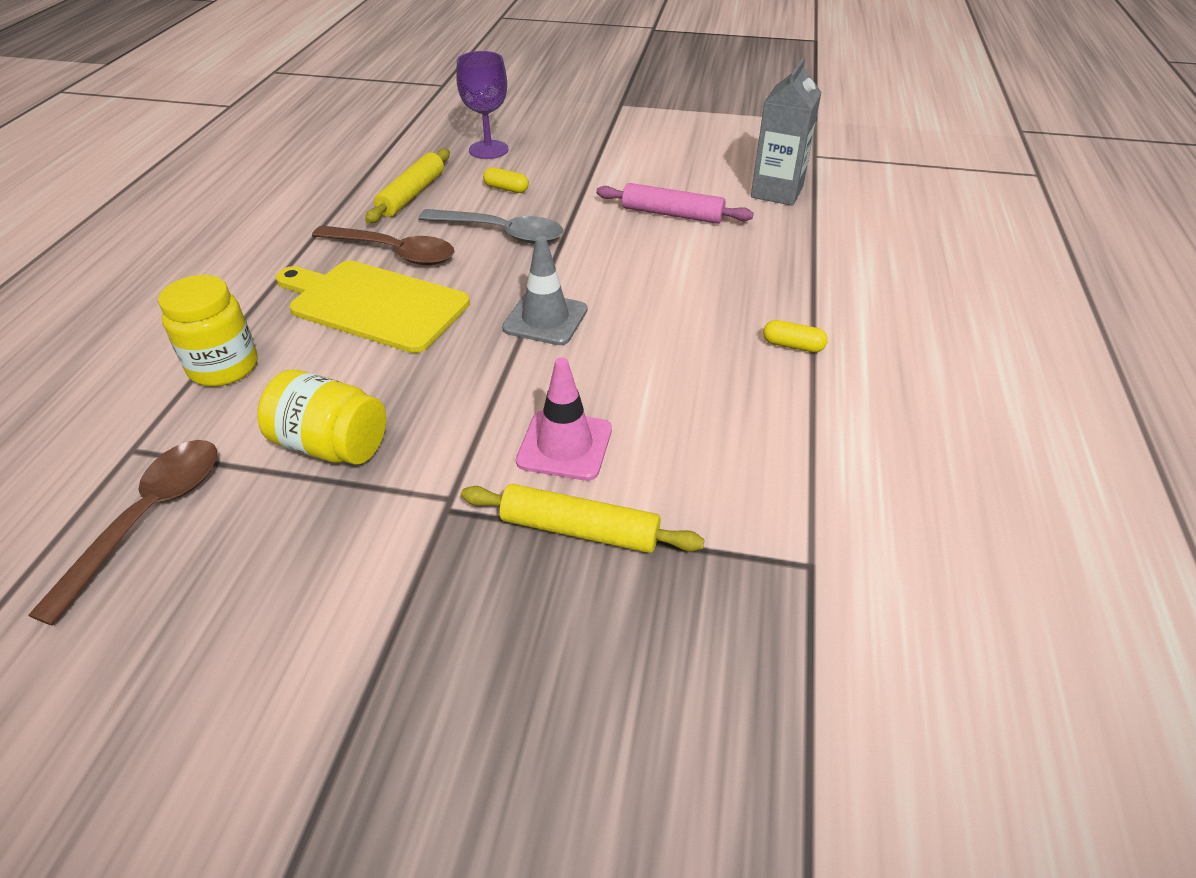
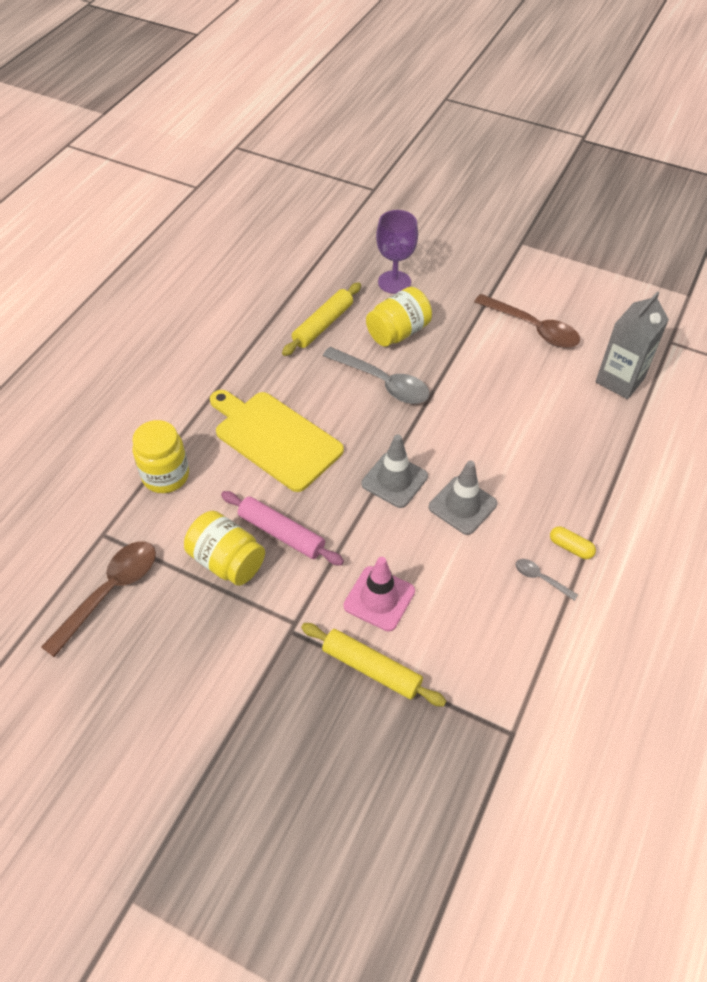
camera: 15 degrees right, 10 degrees up
(394, 252) = (298, 387): brown spoon -> brown spoon (533, 328)
(506, 189) = (398, 332): yellow capsule -> yellow jar
(641, 329) = (462, 505): none -> grey traffic cone
(672, 214) = (523, 389): pink rolling pin -> pink rolling pin (281, 533)
(770, 383) = (541, 578): none -> grey spoon

